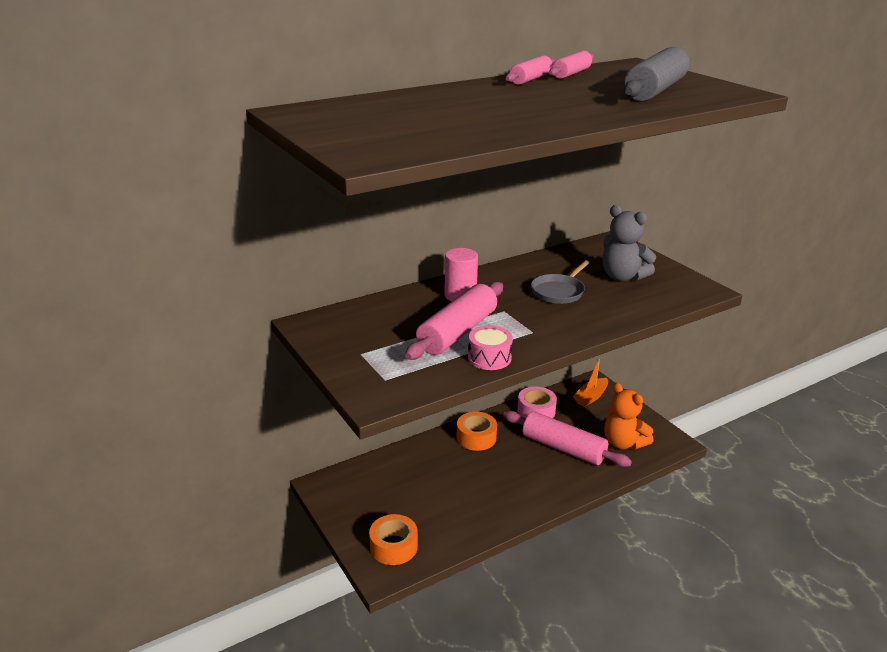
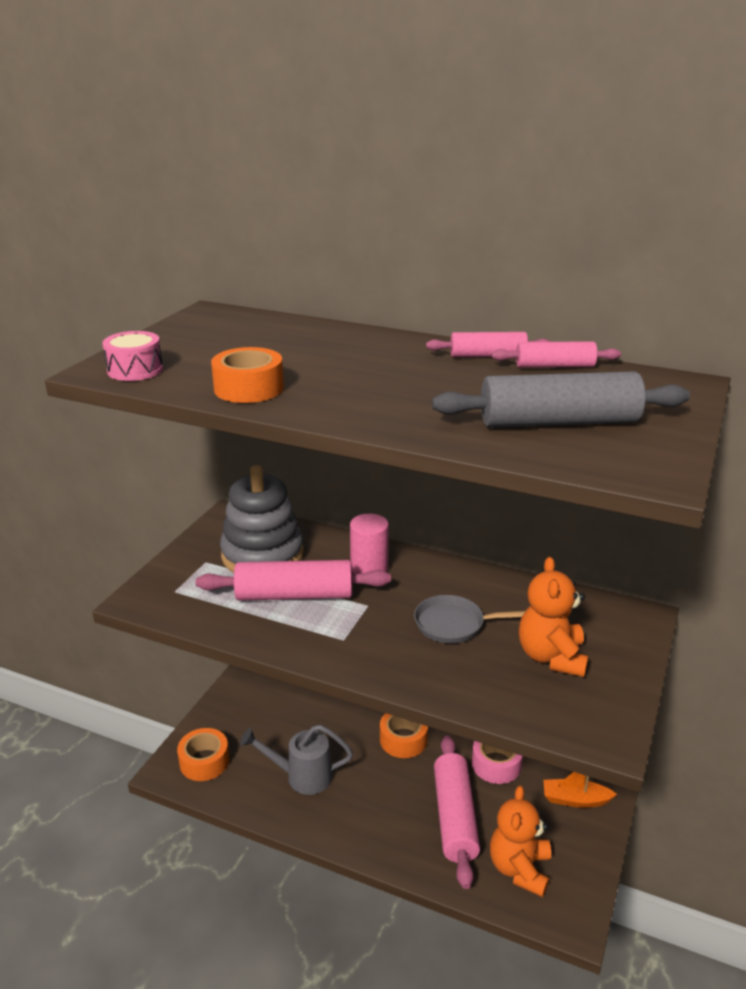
camera: 55 degrees right, 0 degrees up
(385, 327) = (262, 554): none -> grey stacking toy
(462, 500) = (302, 776): none -> grey watering can
(488, 130) = (249, 388): none -> orange tape
(489, 358) = (264, 632): pink drum -> pink drum (135, 370)
(622, 277) = (551, 657): grey teddy bear -> orange teddy bear

